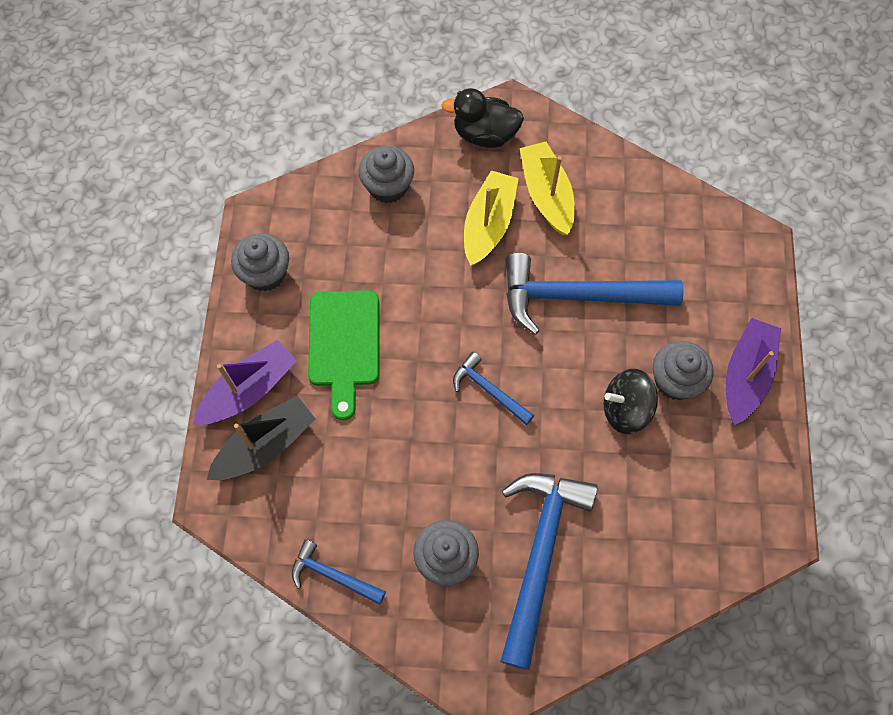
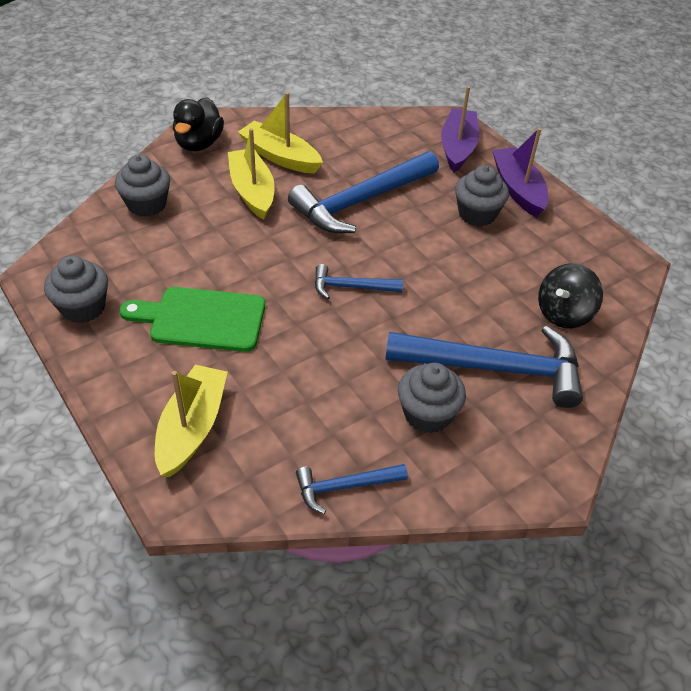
camera: 40 degrees left, 20 degrees down
(249, 390) = (139, 396): purple boat -> purple boat (458, 148)
(265, 445) = (192, 428): black boat -> yellow boat
(344, 344) = (201, 319): green cutting board -> green cutting board turned 135 degrees clockwise
(484, 134) = (199, 144): black duck -> black duck turned 45 degrees counterclockwise
(539, 555) = (494, 368): blue hammer -> blue hammer turned 120 degrees clockwise
(625, 409) = (461, 247): black spinning top -> black spinning top (563, 313)

